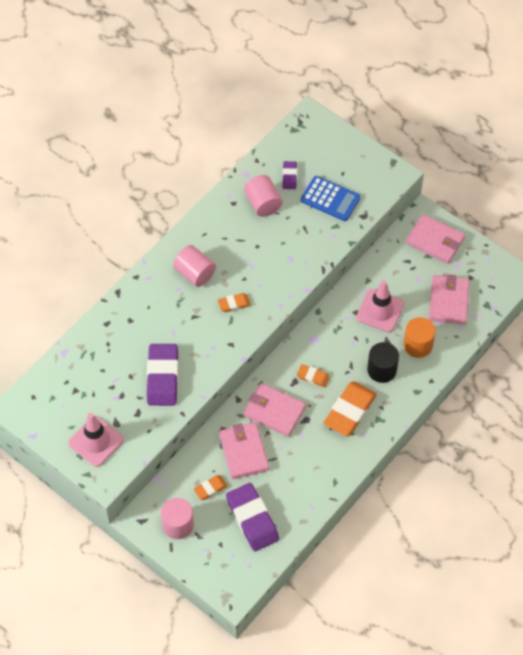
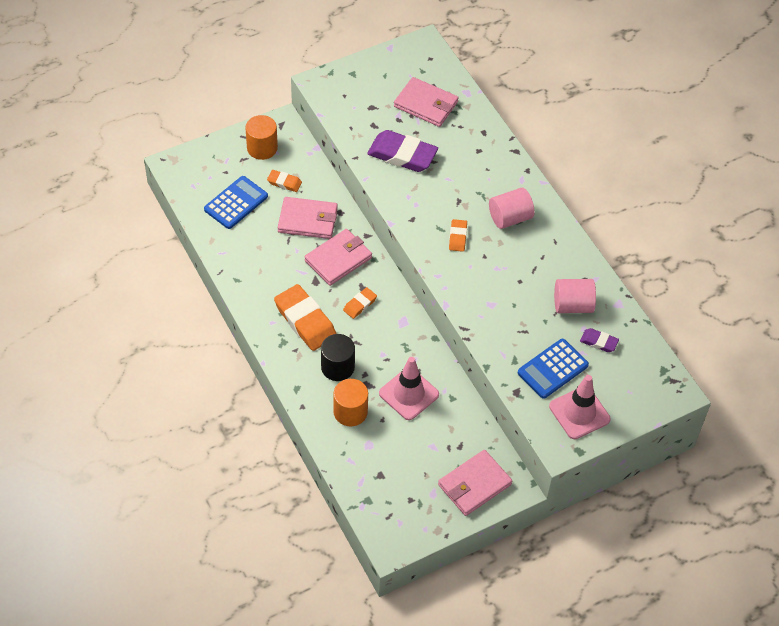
camera: 110 degrees right, 5 degrees down
(96, 441) = (360, 87): pink traffic cone -> pink traffic cone (579, 413)
(178, 525) = (262, 148): pink cylinder -> orange cylinder
(210, 488) = (284, 182): orange eraser -> orange eraser turned 60 degrees counterclockwise
(252, 519) = (236, 203): purple eraser -> blue calculator
(449, 301) = (390, 464): pink wallet -> pink wallet (426, 104)

